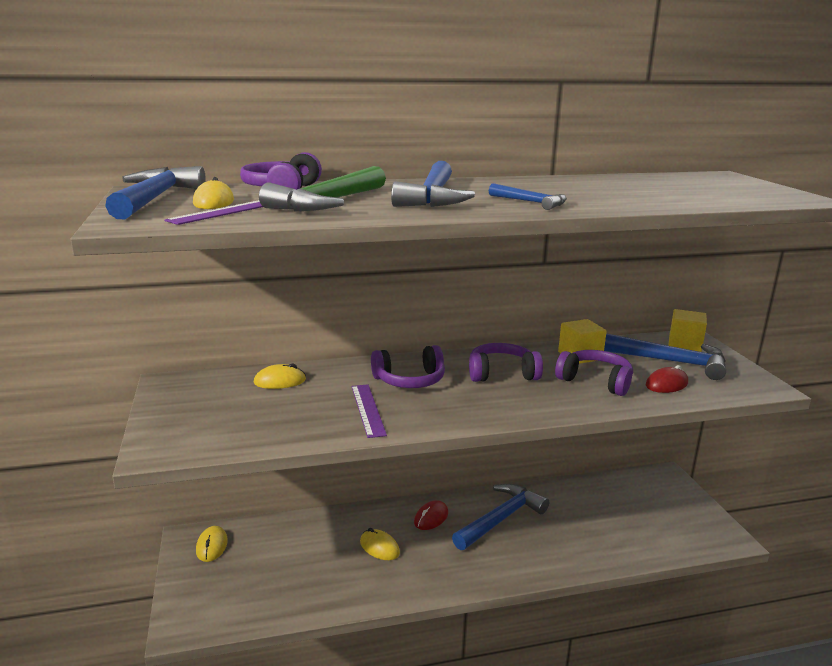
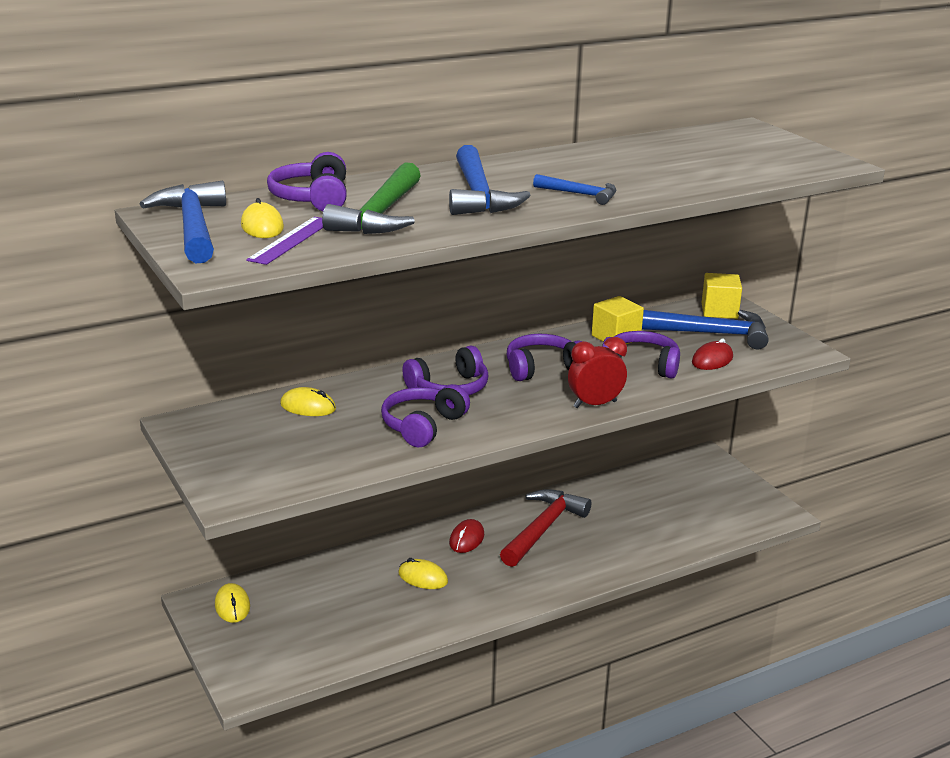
camera: 15 degrees left, 5 degrees up
(280, 381) = (308, 407): yellow mouse -> yellow mouse turned 45 degrees clockwise
(367, 410) = (423, 426): purple ruler -> purple headphones
(501, 519) = (543, 529): blue hammer -> red hammer
(537, 410) = (595, 404): none -> red clock

